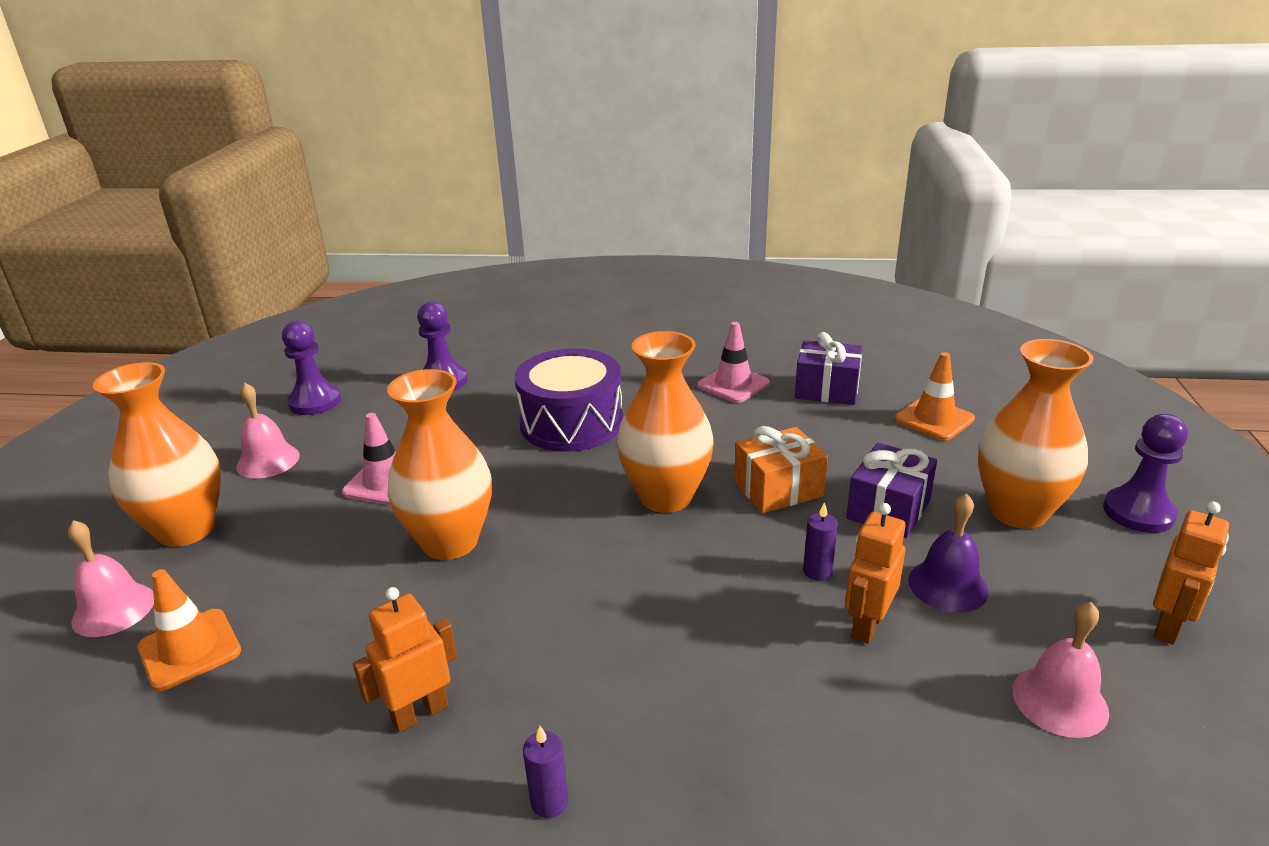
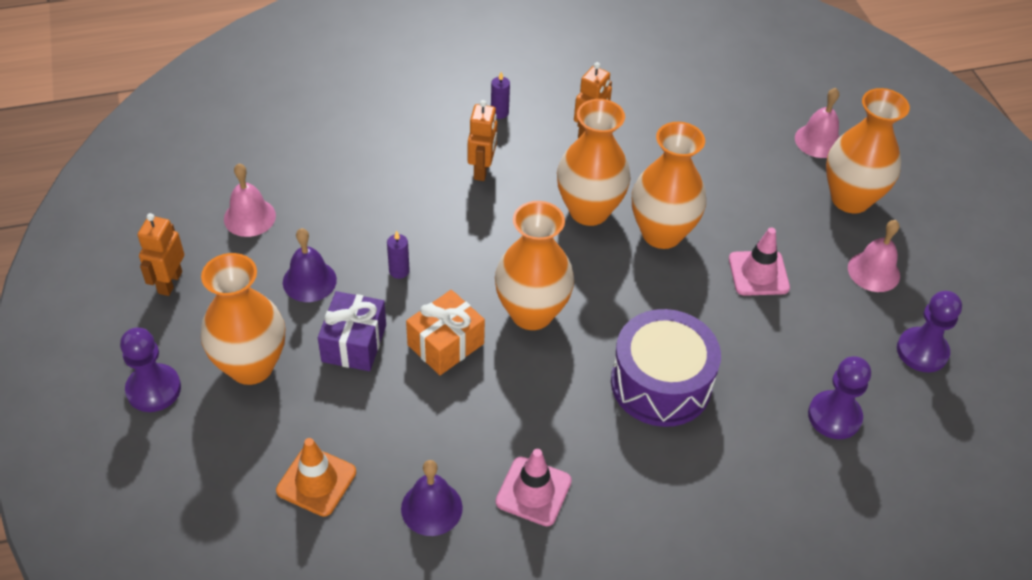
camera: 155 degrees right, 20 degrees up
(190, 649) = (745, 132): orange traffic cone -> none
(519, 589) = (589, 211): none -> orange vase
(827, 390) = (431, 508): purple gift -> purple bell
(867, 625) = (361, 238): orange robot -> orange robot (482, 170)

